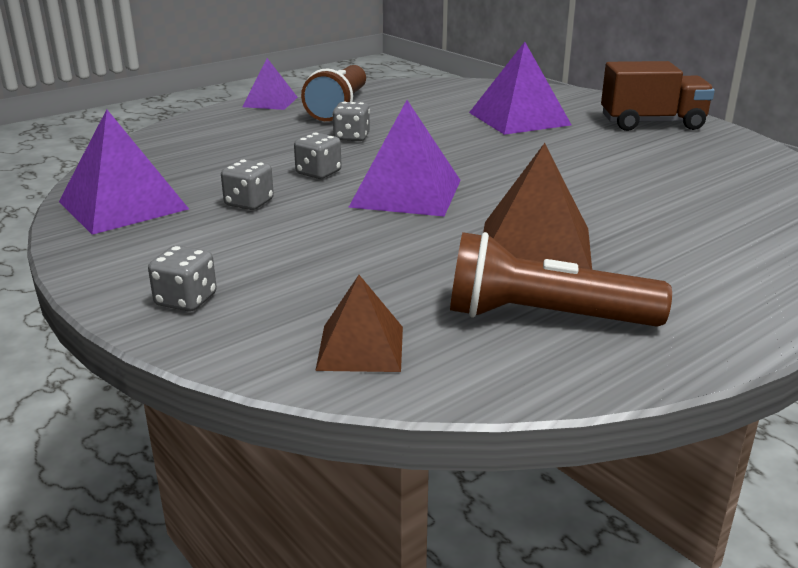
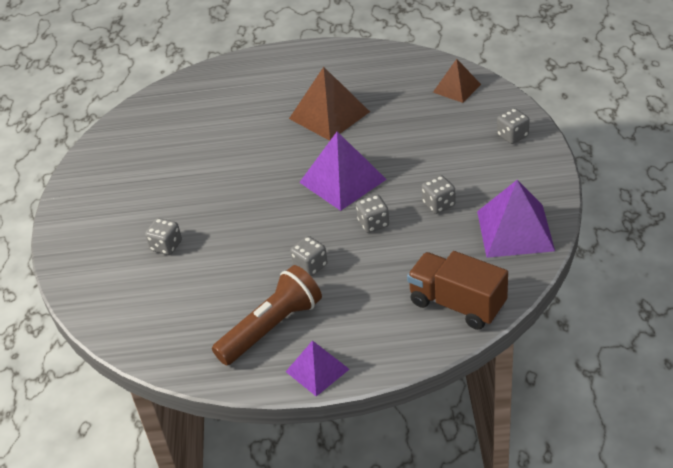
camera: 140 degrees left, 15 degrees up
(519, 118) = (166, 246): purple pyramid -> grey dice
(544, 317) = (374, 79): brown flashlight -> none
(652, 123) = (96, 201): brown truck -> brown truck (457, 304)

